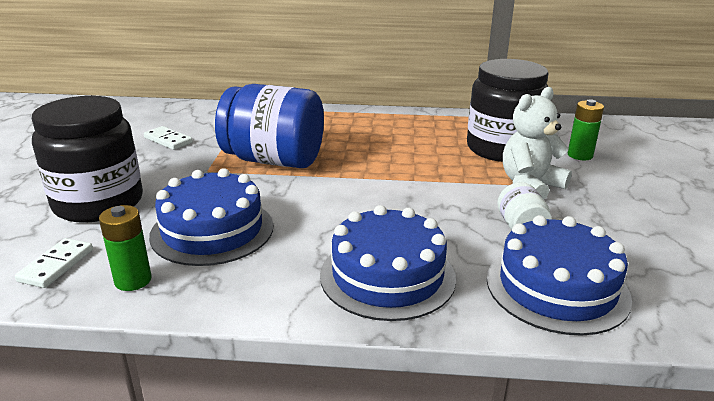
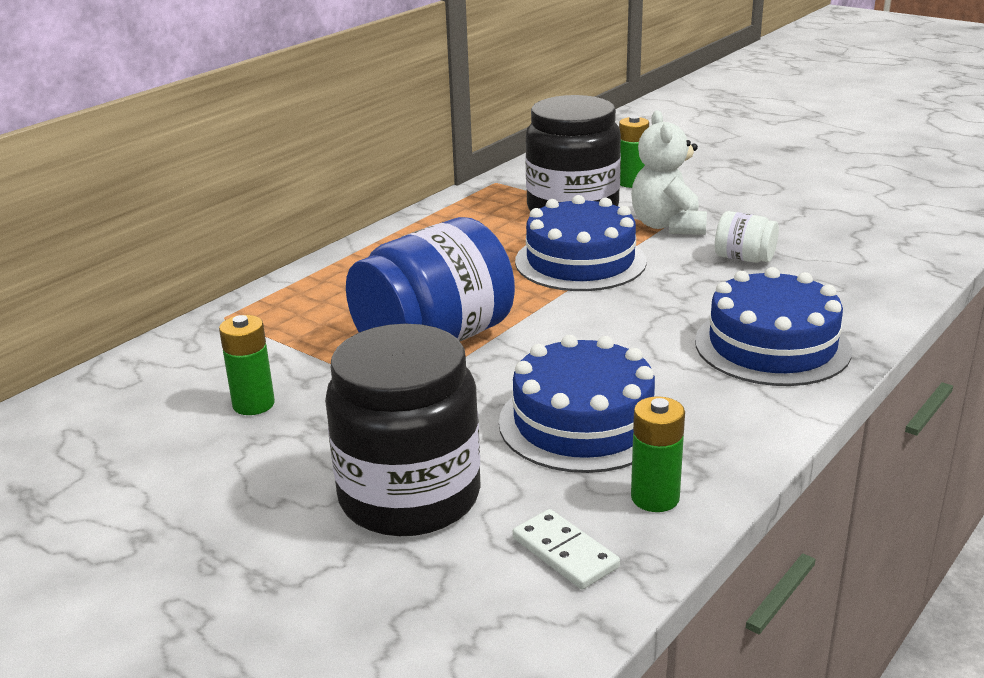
camera: 55 degrees left, 0 degrees up
(168, 140) = (253, 404): white domino -> green battery
(557, 287) = (852, 279): blue cake -> blue cake (580, 261)

